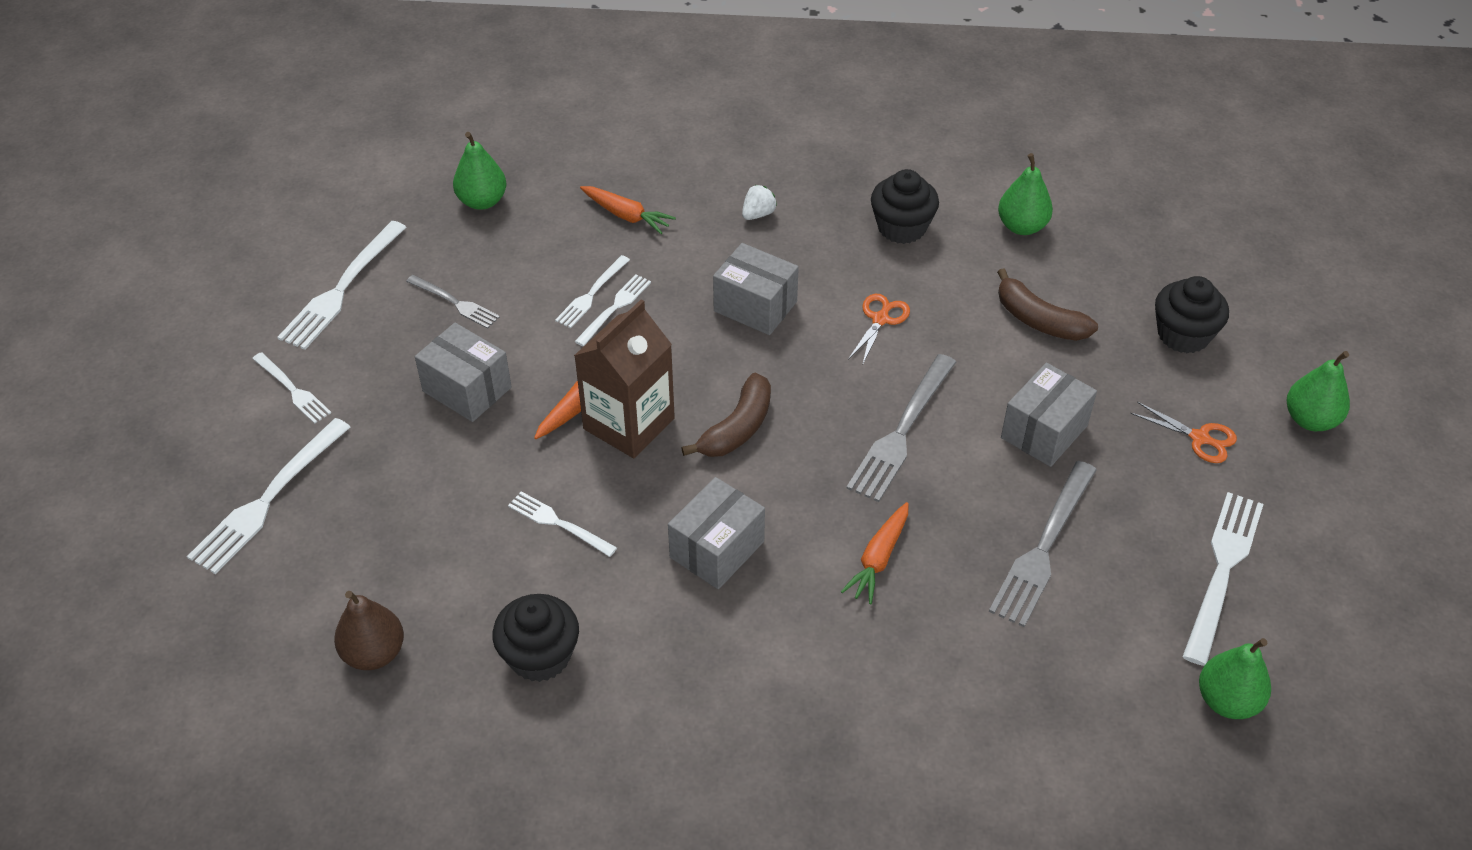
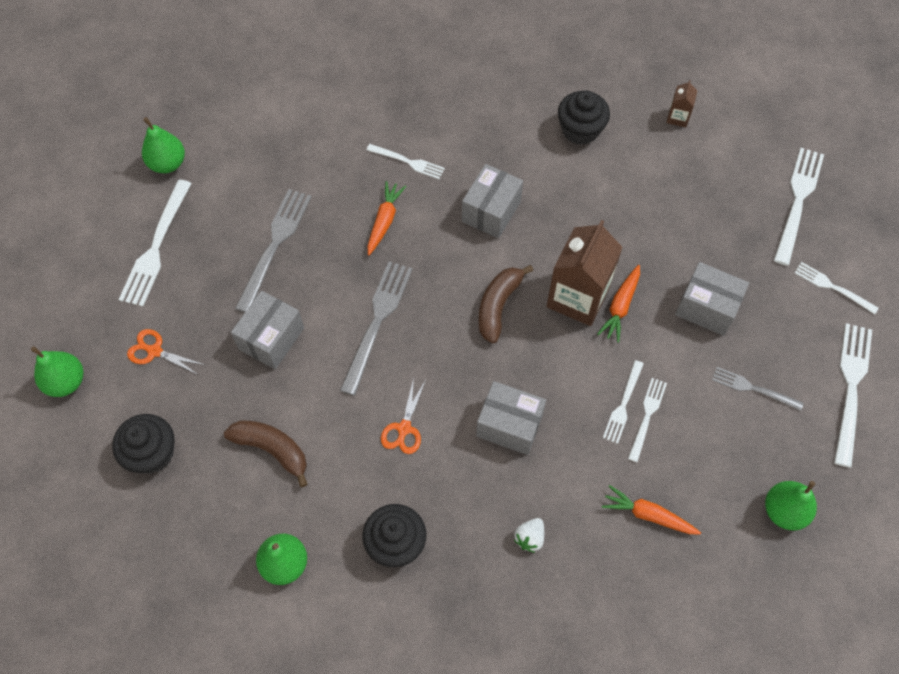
camera: 170 degrees right, 15 degrees up
(374, 653) = (678, 117): brown pear -> brown carton
(557, 523) = (601, 214): white fork -> white fork (409, 162)

